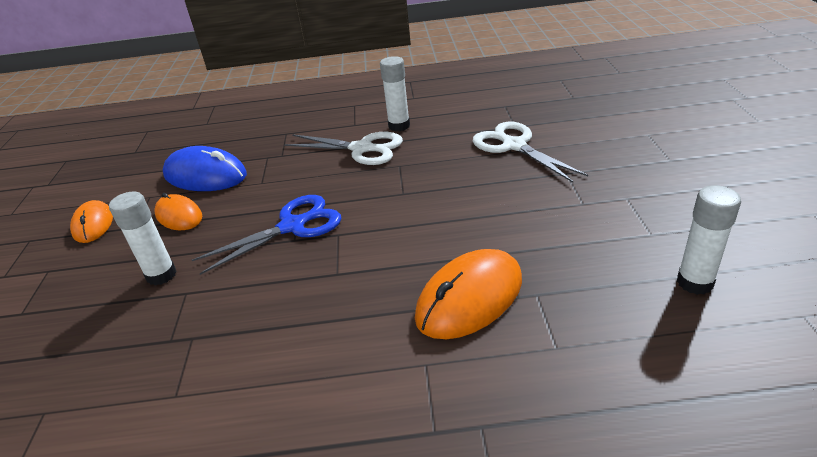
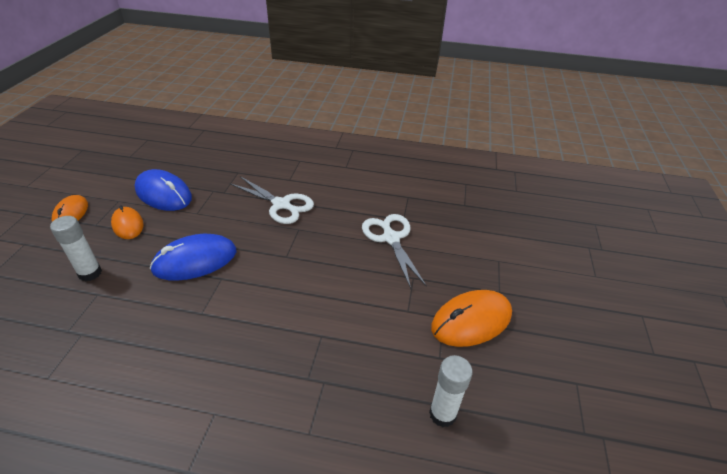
camera: 10 degrees right, 5 degrees up
(292, 226) = (195, 260): blue scissors -> blue mouse
(399, 126) = (319, 191): white glue stick -> none
(469, 298) = (276, 368): orange mouse -> orange mouse (471, 321)

